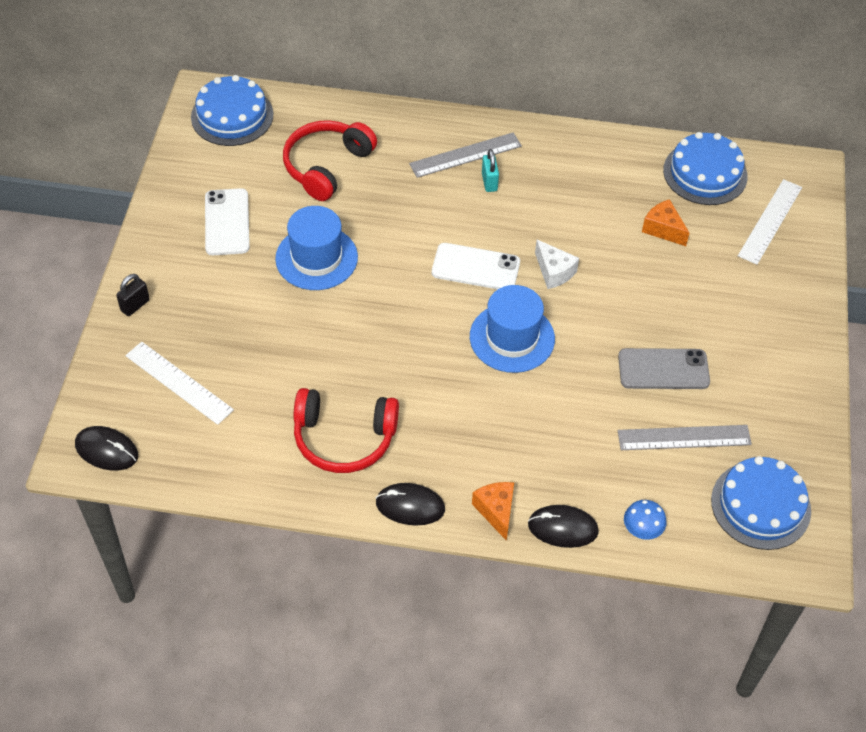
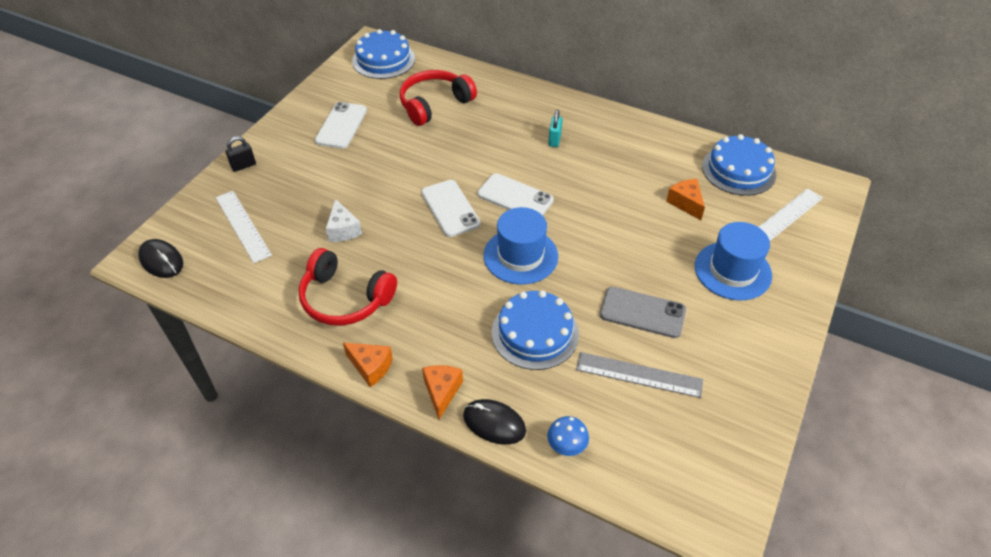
camera: 20 degrees right, 5 degrees down
(316, 258) = (394, 163): blue hat -> blue hat (732, 271)
(409, 300) = (450, 208): none -> white phone
(410, 506) = (370, 367): black mouse -> orange cheese
(465, 155) = (544, 118): grey ruler -> none
(554, 272) = (578, 214): white cheese -> white cheese (343, 230)
(760, 505) = (690, 455): blue cake -> blue cake (535, 333)

